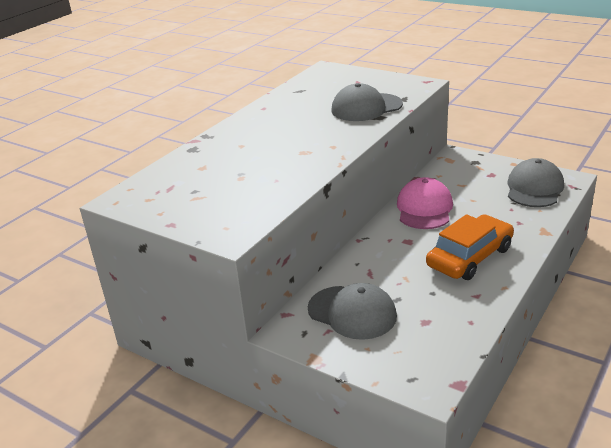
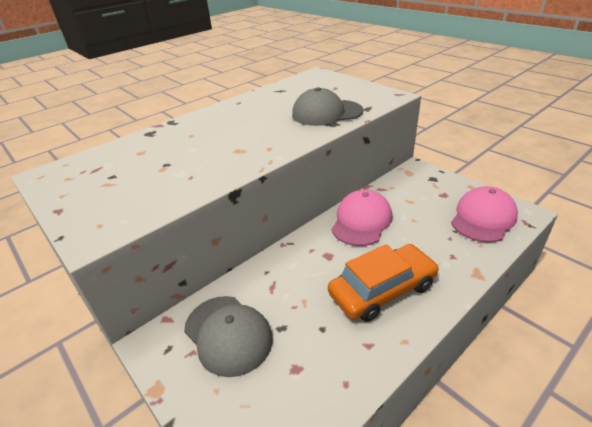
camera: 15 degrees right, 5 degrees up
(534, 188) = (483, 218): grey cap -> pink cap

